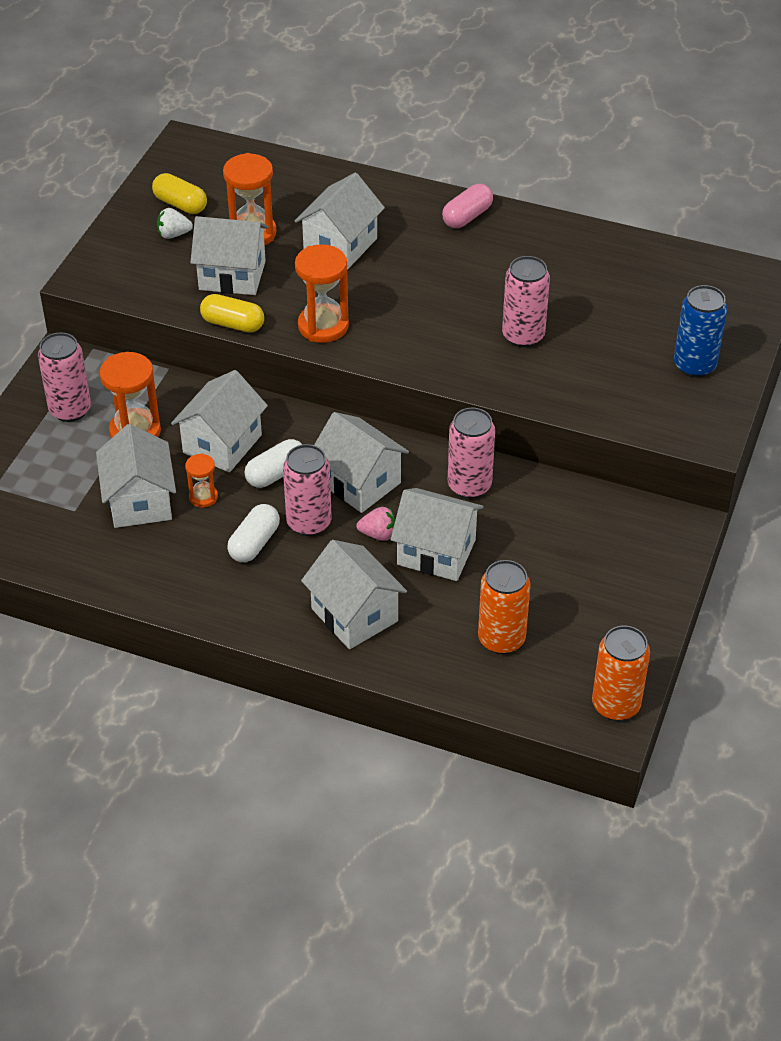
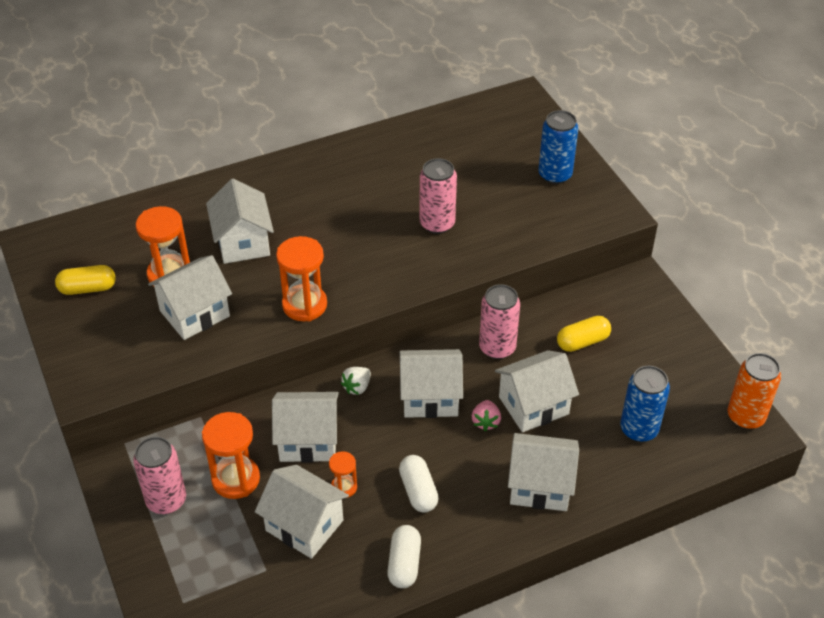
camera: 45 degrees left, 0 degrees up
(173, 234) = (111, 313): white strawberry -> white strawberry (357, 387)
(222, 444) = (308, 440): white house -> white house turned 75 degrees counterclockwise
(233, 324) = (241, 347): yellow capsule -> yellow capsule (582, 342)
(276, 473) = (370, 433): white capsule -> white capsule (404, 564)
(309, 522) = (434, 449): pink can -> none
(378, 534) = (485, 422): pink strawberry -> pink strawberry turned 135 degrees clockwise
(467, 217) = (301, 169): pink capsule -> none
(501, 639) = (639, 429): orange can -> blue can

